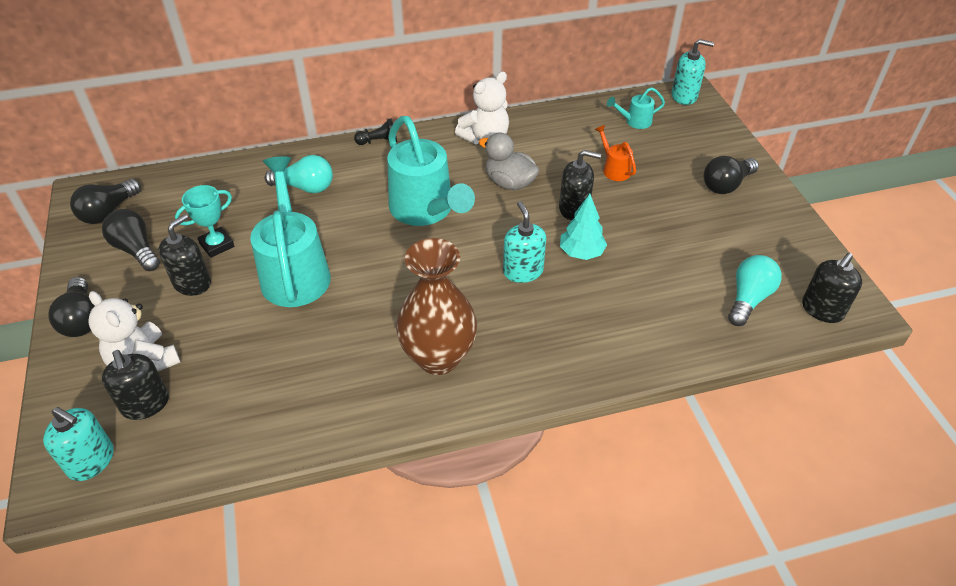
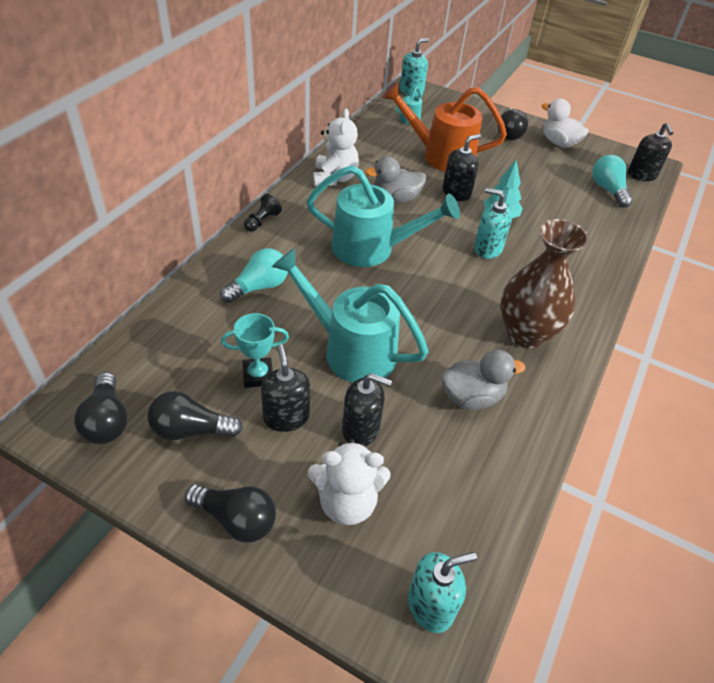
camera: 50 degrees left, 0 degrees up
(145, 404) = (400, 529): black soap dispenser -> black soap dispenser (361, 429)
(217, 245) = (258, 375): turquoise trophy -> turquoise trophy turned 75 degrees clockwise
(320, 367) = (471, 397): none -> grey duck
(614, 169) = (441, 156): orange watering can -> orange watering can, size x2.23
(772, 223) = (558, 142): none -> white duck

